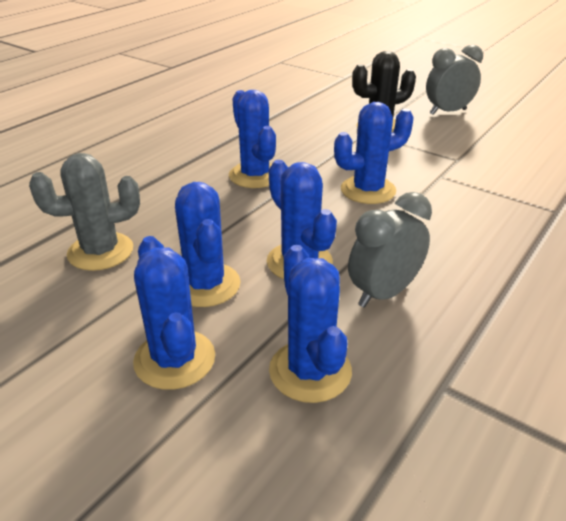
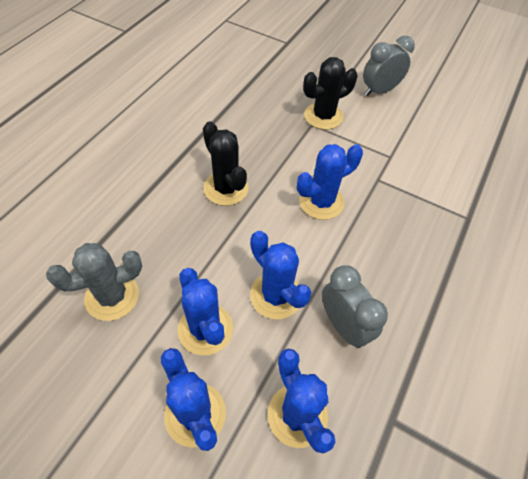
camera: 10 degrees left, 20 degrees up
(255, 175) = (226, 188): blue cactus -> black cactus
(383, 293) = (343, 325): grey clock -> grey clock turned 105 degrees clockwise

